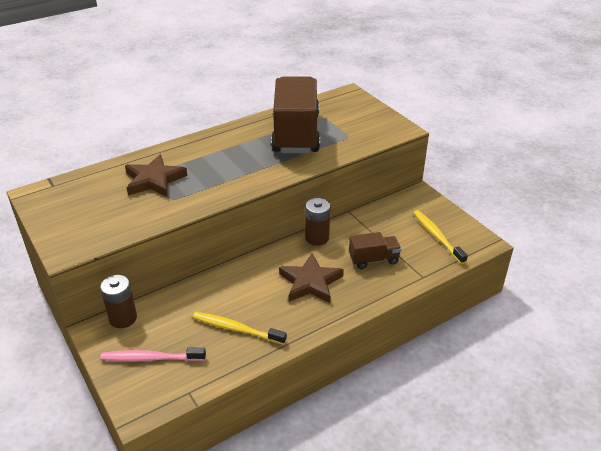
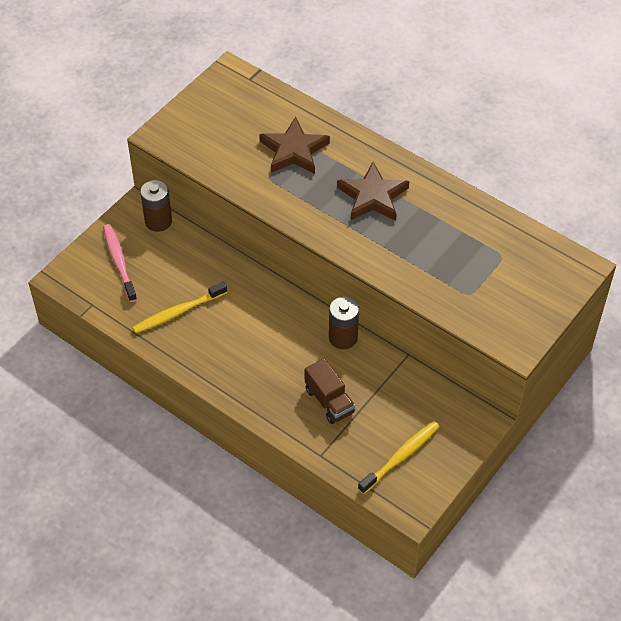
camera: 70 degrees right, 15 degrees up
(236, 329) = (178, 312): yellow toothbrush -> yellow toothbrush turned 120 degrees counterclockwise
(296, 134) = (448, 240): brown truck -> none
(310, 282) = (267, 352): brown star -> brown star (373, 196)

